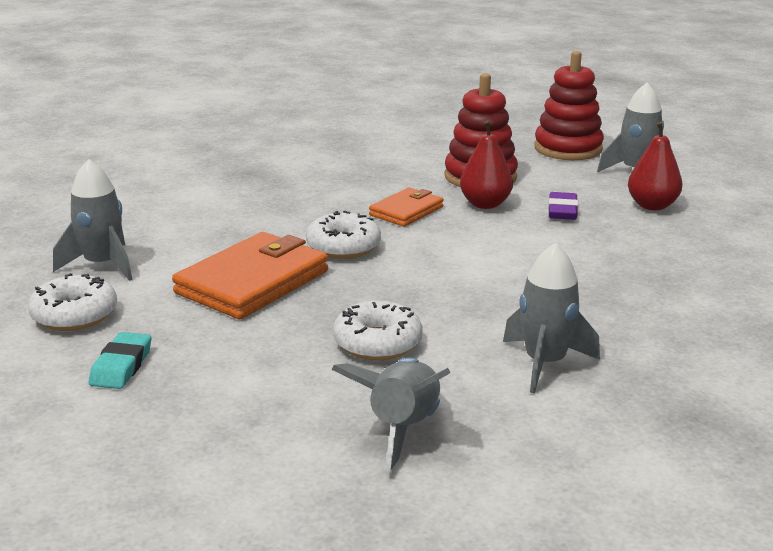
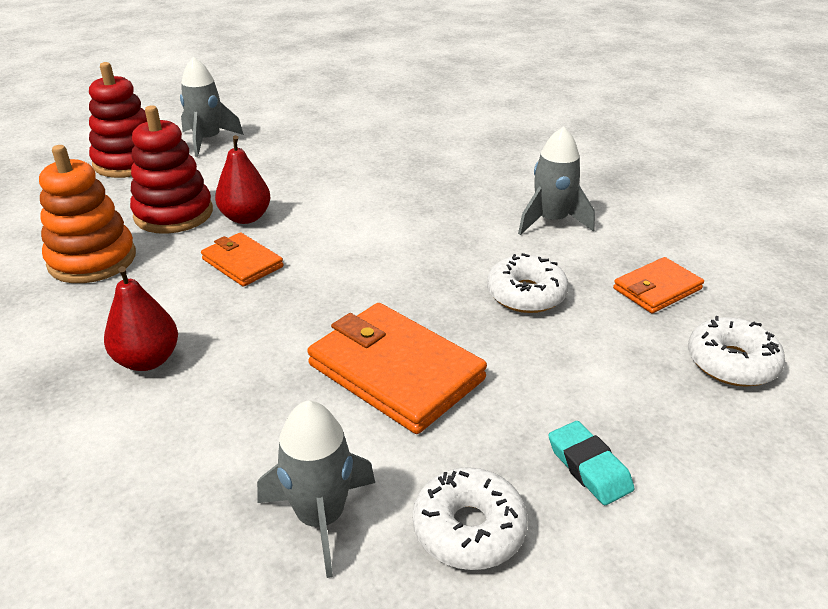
camera: 85 degrees left, 10 degrees up
(121, 366) = (589, 467): turquoise eraser -> turquoise eraser turned 45 degrees clockwise
(343, 247) = (320, 307): white donut -> white donut (731, 363)
(398, 161) = (92, 260): none -> orange stacking toy
(402, 429) = (657, 289): grey rocket -> orange wallet
(562, 211) = (279, 182): purple eraser -> none
(652, 206) = (285, 145): red pear -> red pear (147, 360)

